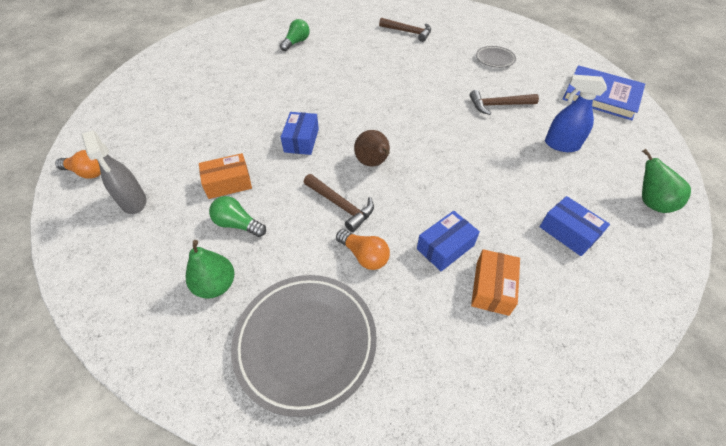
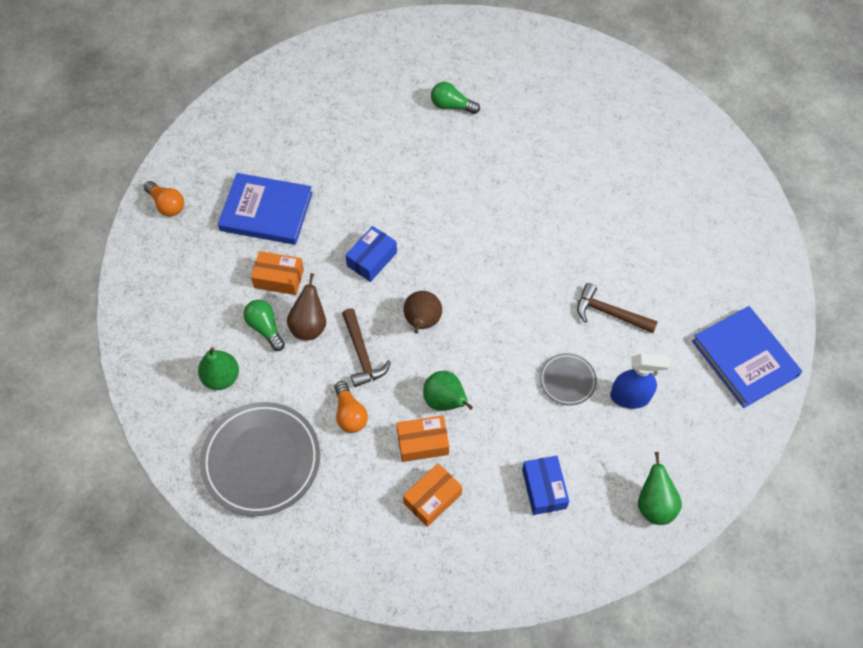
camera: 30 degrees right, 10 degrees up
(134, 202) = (192, 259): grey spray bottle -> none
(189, 144) = (266, 212): none -> blue book
(279, 205) = (309, 326): none -> brown pear
(296, 42) = (451, 106): green light bulb -> green light bulb turned 135 degrees counterclockwise
(408, 32) = (598, 147): brown hammer -> none
(436, 207) = (445, 401): none -> green pear
(445, 247) = (422, 443): blue box -> orange box
(495, 59) = (668, 243): grey plate -> grey plate (567, 380)
(561, 145) = (630, 397): blue spray bottle -> blue spray bottle turned 135 degrees clockwise

